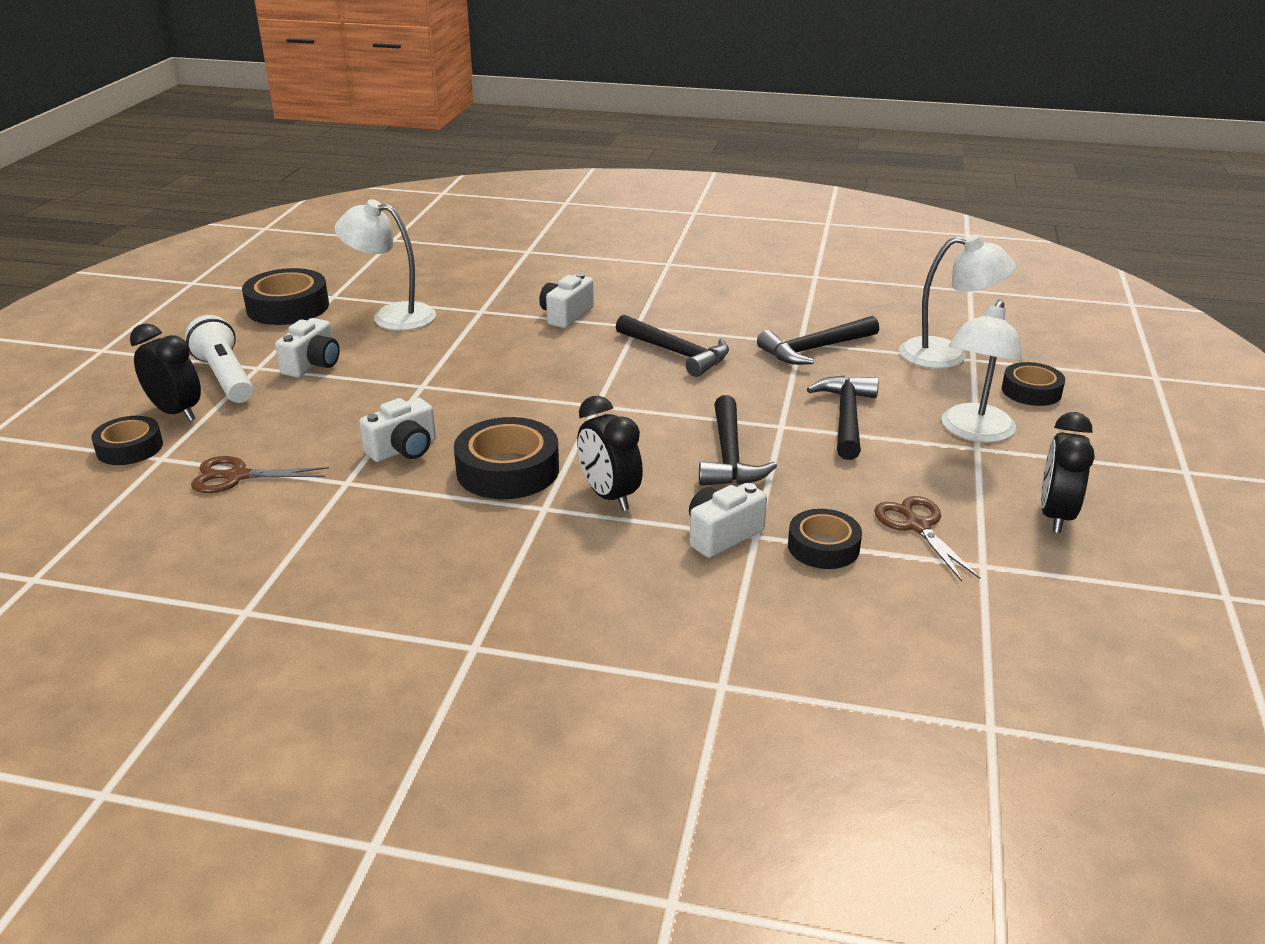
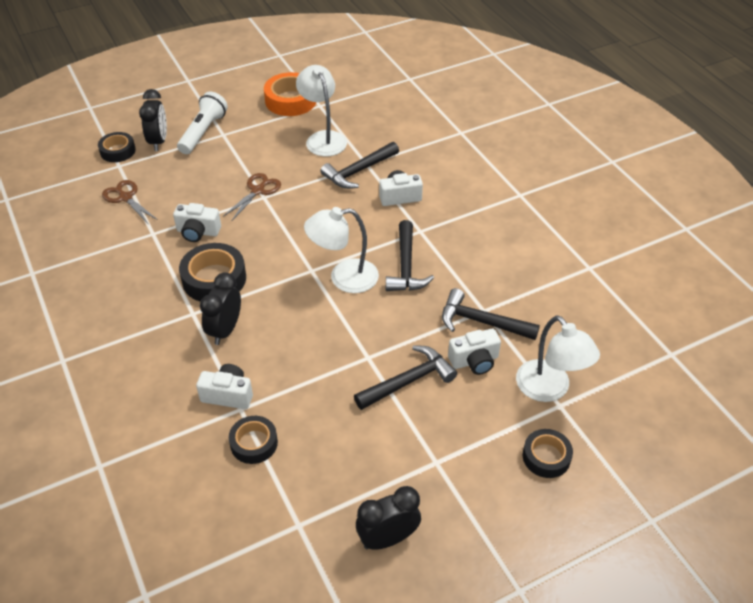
camera: 50 degrees right, 15 degrees up
(288, 307) = (291, 100): black tape -> orange tape
(313, 364) = (244, 149): white camera -> white camera (474, 361)
(729, 456) = (311, 354): black hammer -> black hammer (358, 171)
(917, 526) = (313, 475): brown scissors -> brown scissors (257, 190)
(974, 432) = (455, 451): white lamp -> white lamp (344, 278)

